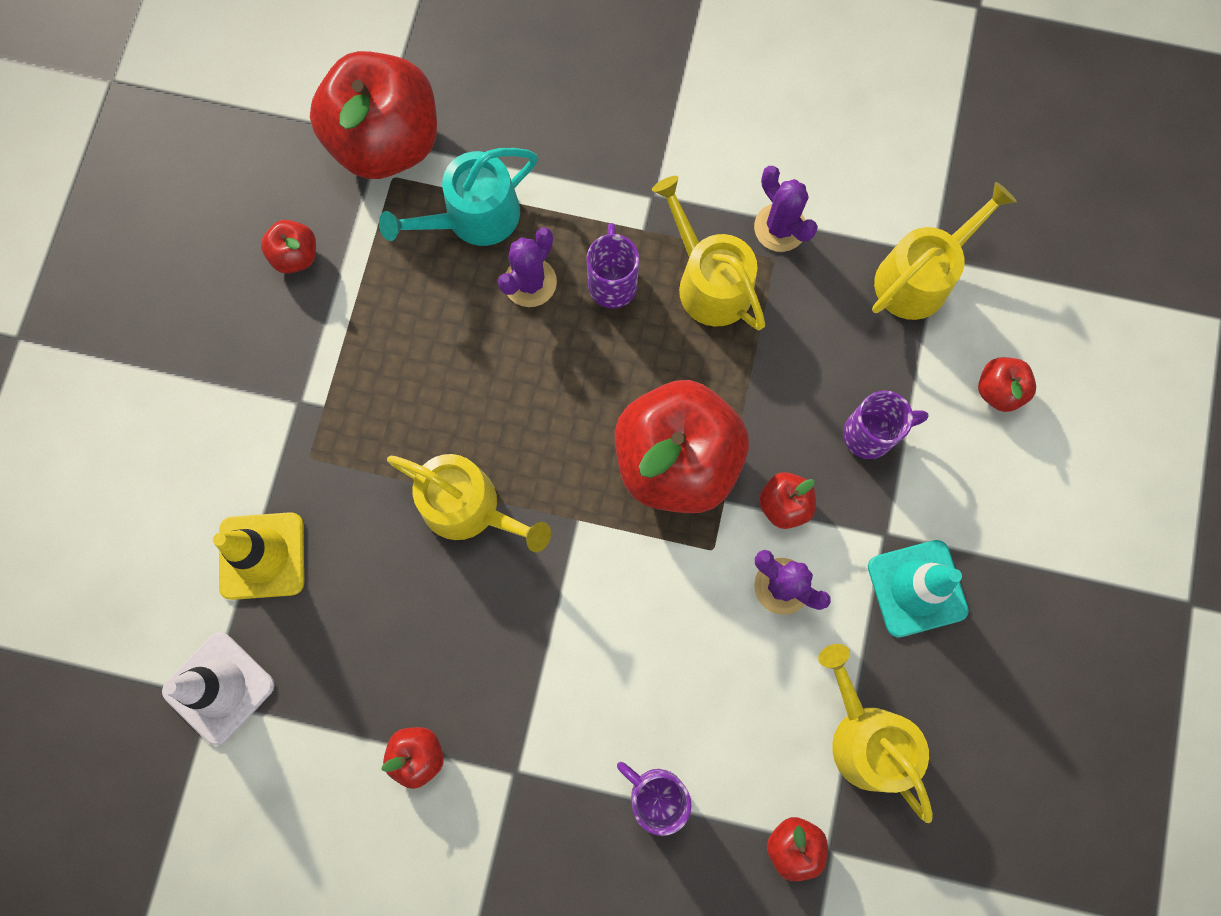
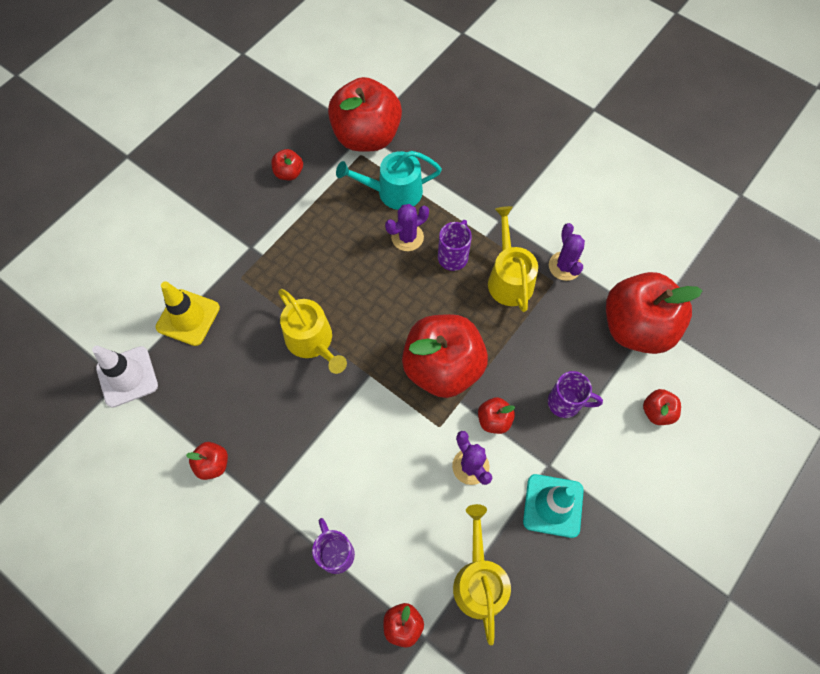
camera: 25 degrees right, 10 degrees down
(919, 277) = (636, 327): yellow watering can -> red apple

